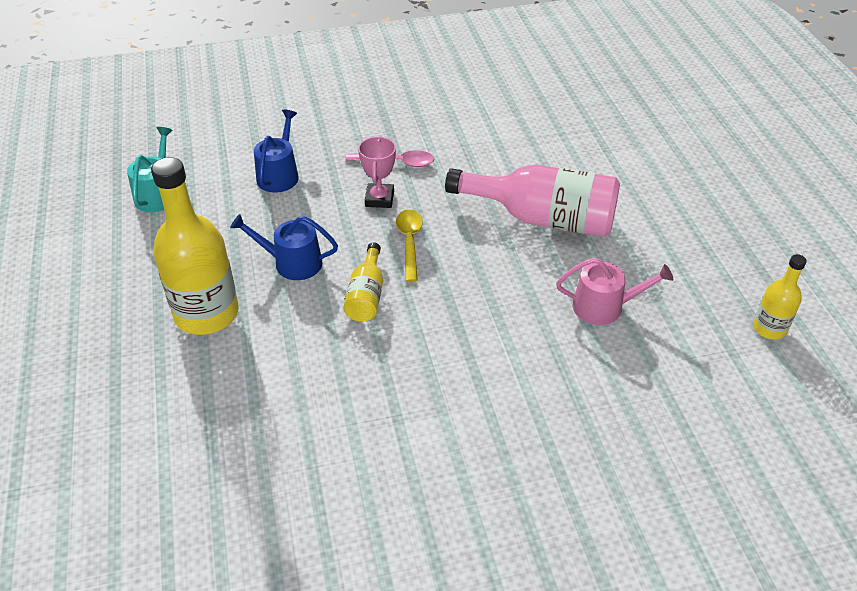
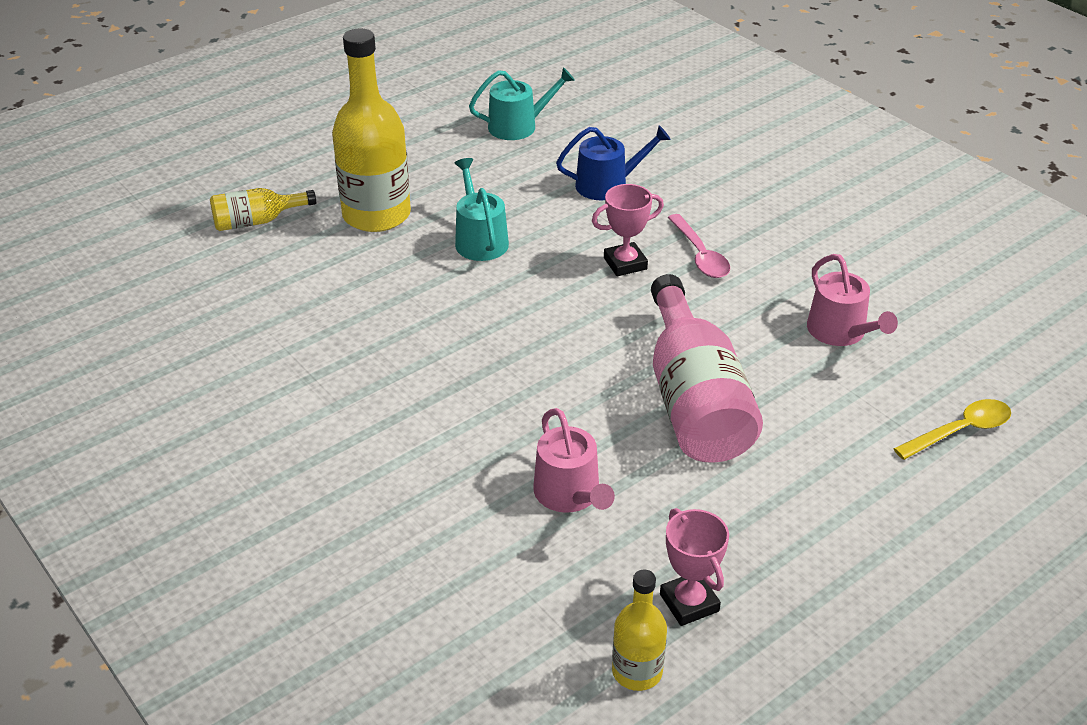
camera: 65 degrees right, 5 degrees down
(292, 263) = (479, 240): blue watering can -> turquoise watering can
(366, 295) = (465, 303): yellow bottle -> yellow bottle (257, 221)
(409, 243) = (569, 308): yellow spoon -> yellow spoon (960, 431)
(514, 135) = (840, 332): none -> pink watering can
(721, 286) = (689, 603): none -> pink trophy

